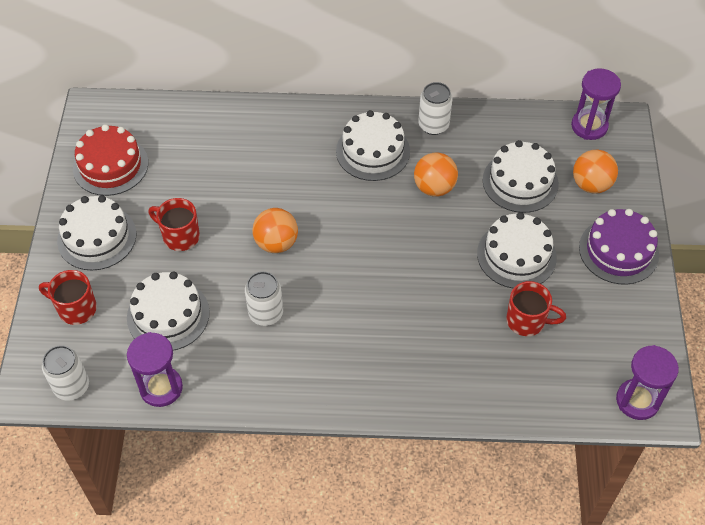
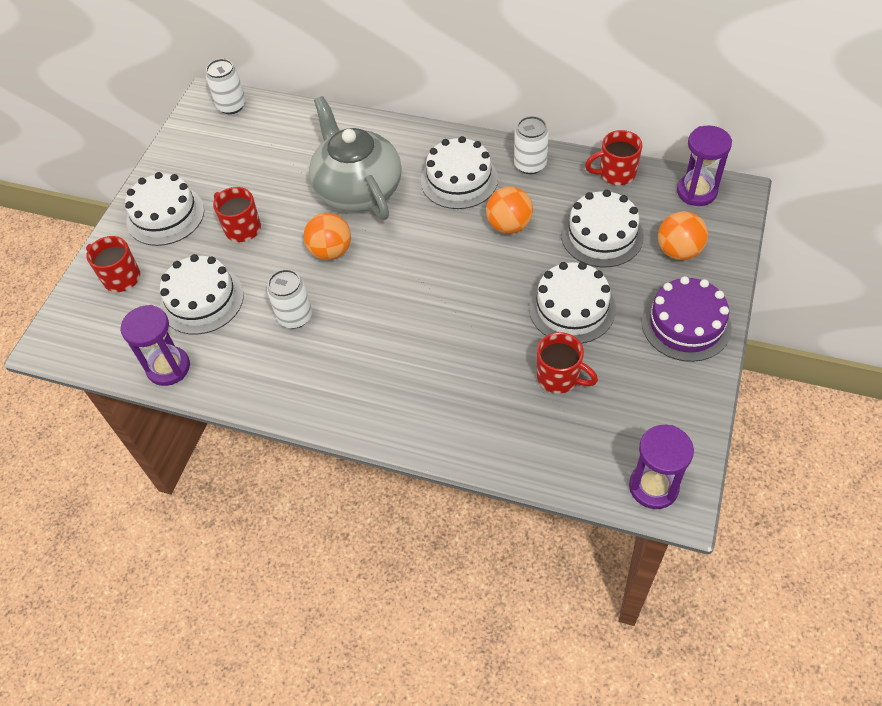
camera: 20 degrees right, 0 degrees up
(72, 386) = (88, 349): white can -> white can (231, 106)
(110, 165) = (203, 152): red cake -> none
(279, 177) = (357, 189): none -> grey teapot
(513, 121) = (615, 173): none -> red mug

